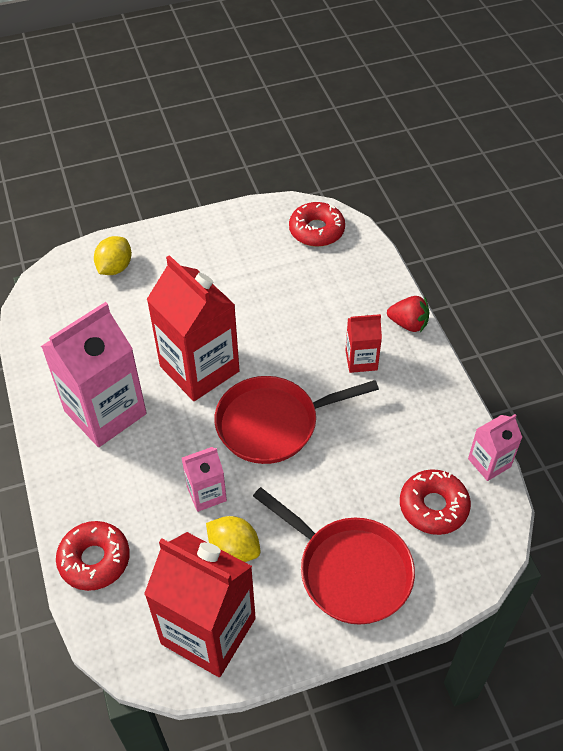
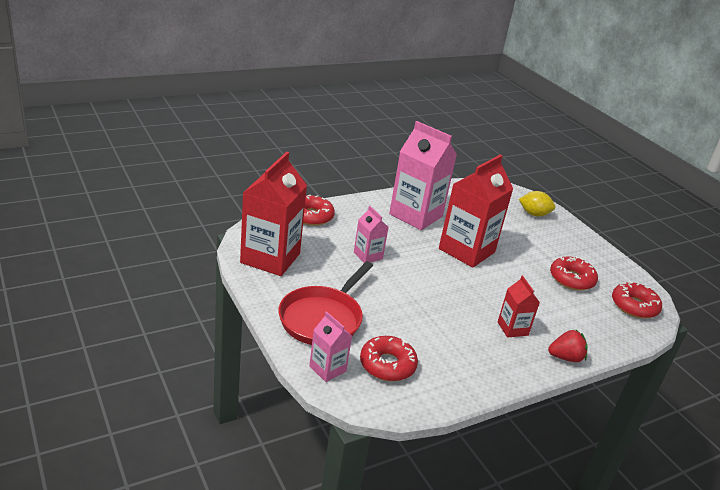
camera: 75 degrees right, 20 degrees down
(234, 549) = (329, 267): yellow lemon -> none
(265, 272) = (571, 279): none -> red donut
(273, 423) = (434, 283): red pan -> none
(408, 324) = (565, 357): red strawberry -> red strawberry turned 105 degrees counterclockwise
(489, 463) = (440, 402): pink carton -> pink carton (327, 369)

